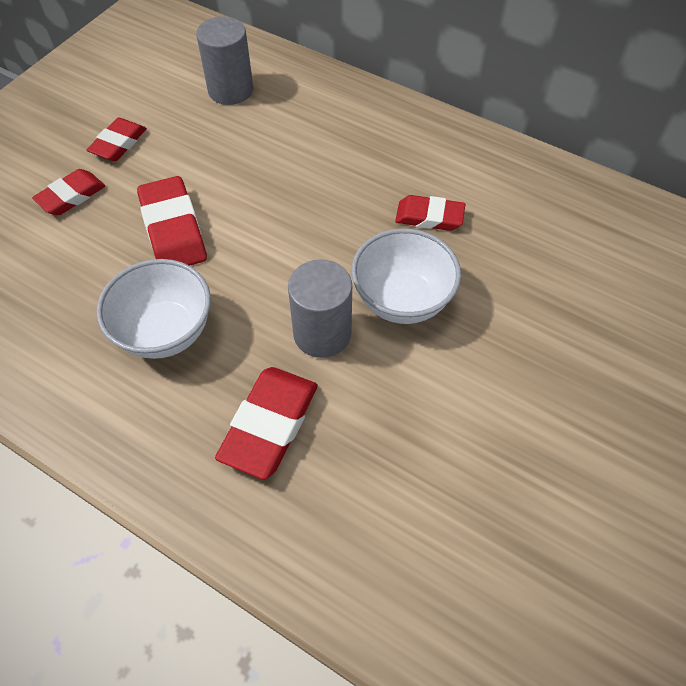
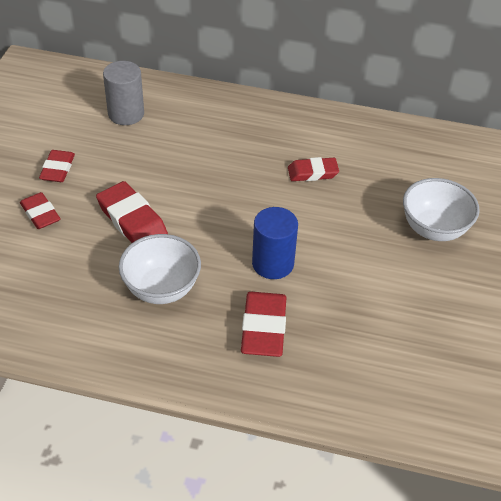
camera: 20 degrees left, 10 degrees down
(71, 196) = (40, 214): red eraser -> red eraser turned 60 degrees counterclockwise
(322, 333) = (273, 263): grey cylinder -> blue cylinder
(402, 300) = (317, 230): white bowl -> white bowl (434, 229)

